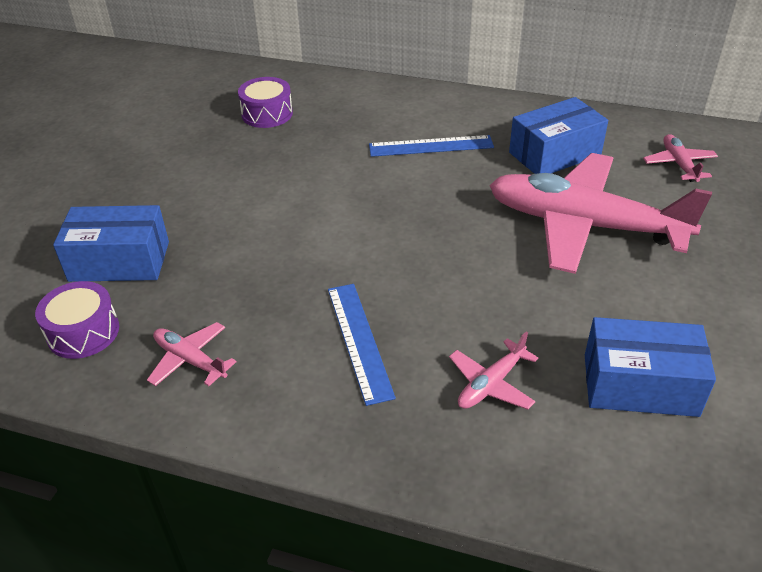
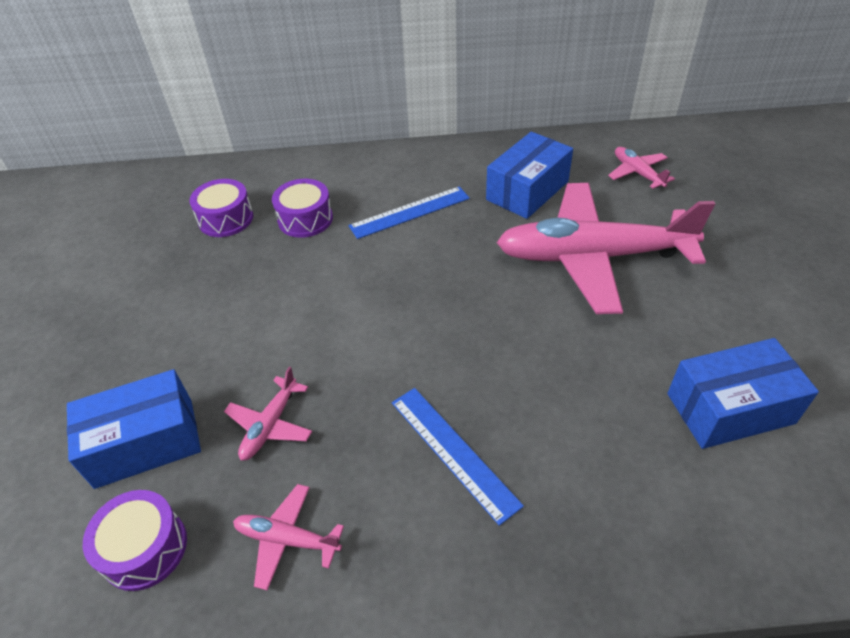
camera: 20 degrees left, 5 degrees up
(334, 130) = (305, 219): none -> purple drum
(491, 384) = (603, 456): pink plane -> pink plane (270, 425)

